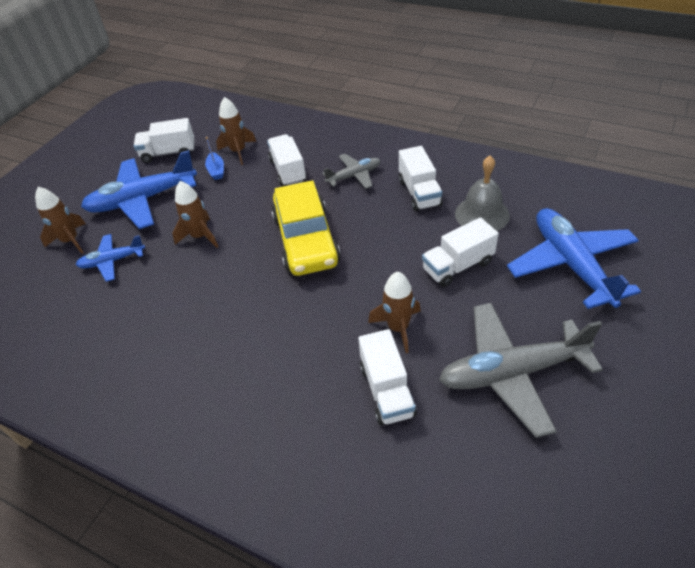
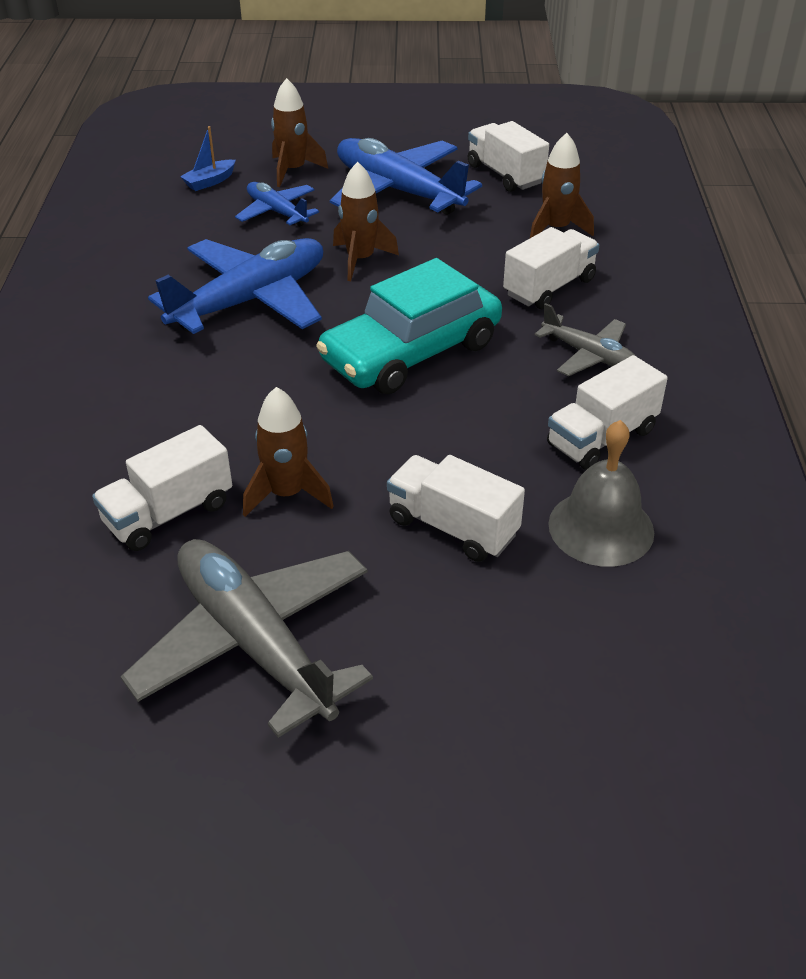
camera: 60 degrees right, 5 degrees down
(216, 170) = (499, 225): blue boat -> blue boat (210, 182)
(306, 240) = (411, 352): yellow car -> turquoise car
(571, 264) = (545, 677): blue plane -> blue plane (250, 300)

